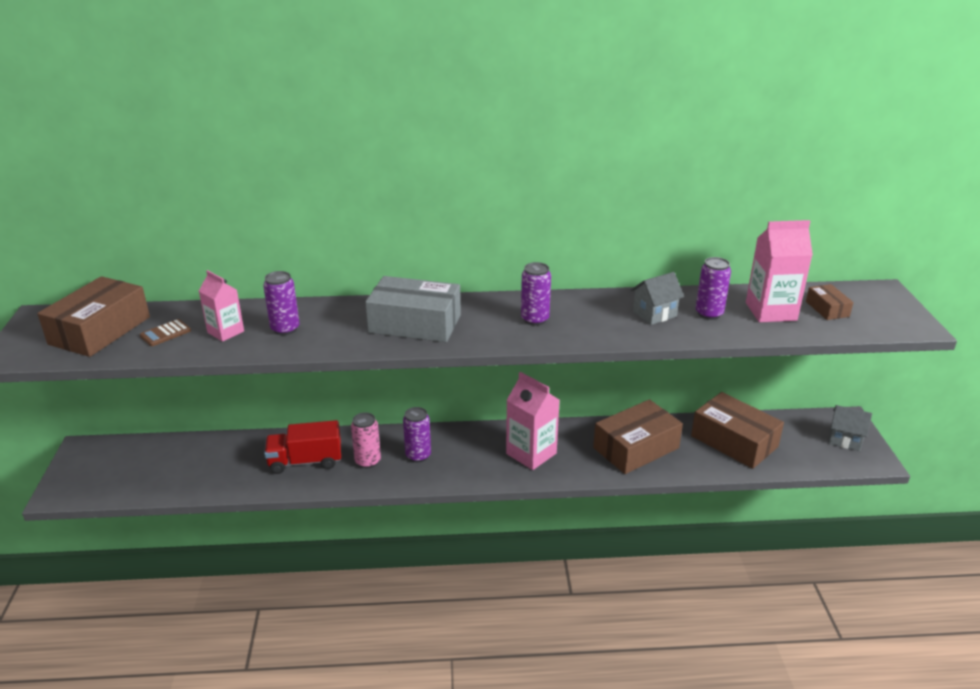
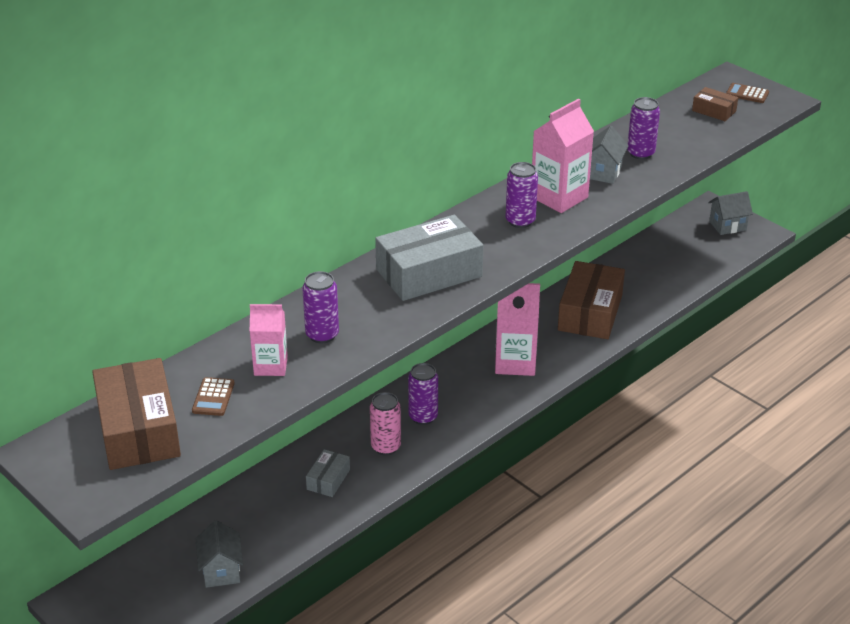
camera: 40 degrees left, 5 degrees up
(171, 480) = (221, 571): none -> grey house
(305, 461) = (328, 479): red truck -> grey box
(734, 441) = (654, 268): brown box -> none
(771, 311) = (680, 131): pink carton -> pink carton (559, 197)
(881, 308) = (747, 94): none -> brown calculator

